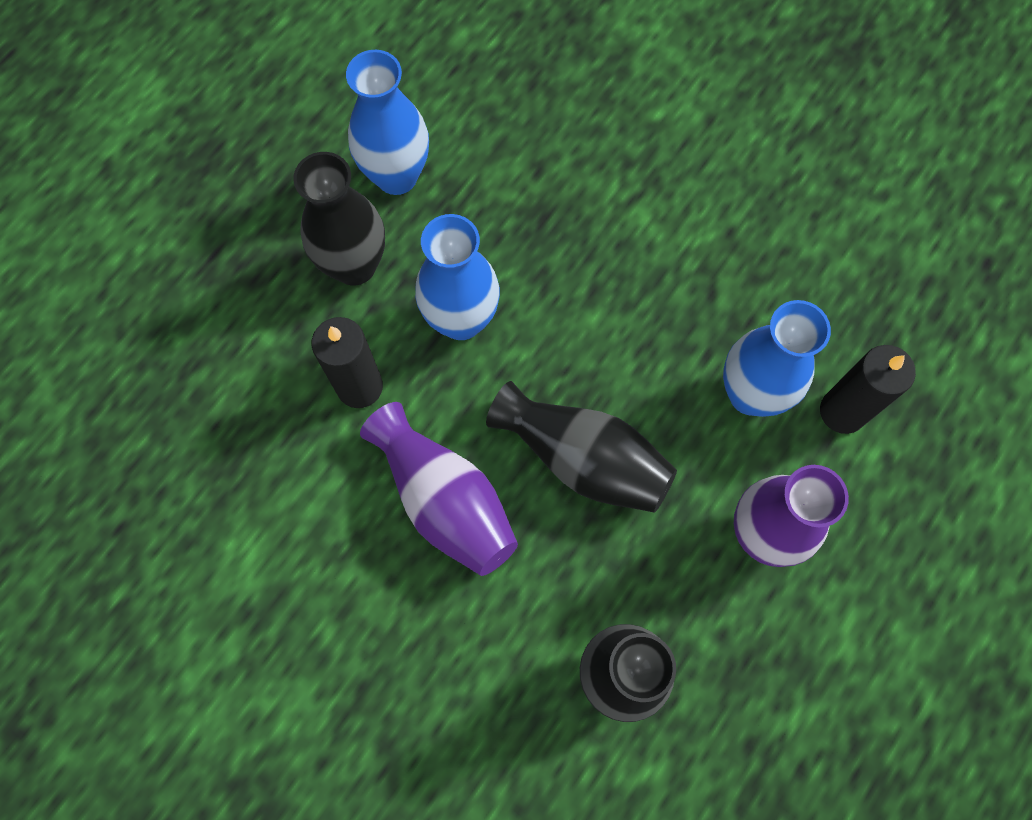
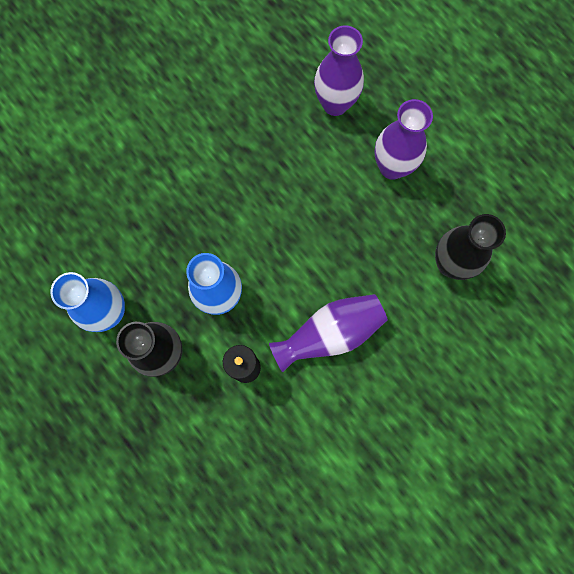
camera: 75 degrees left, 5 degrees up
(583, 459) = (326, 249): black vase -> none
(751, 394) = (312, 147): blue vase -> none
(842, 411) = (335, 104): black candle -> purple vase

